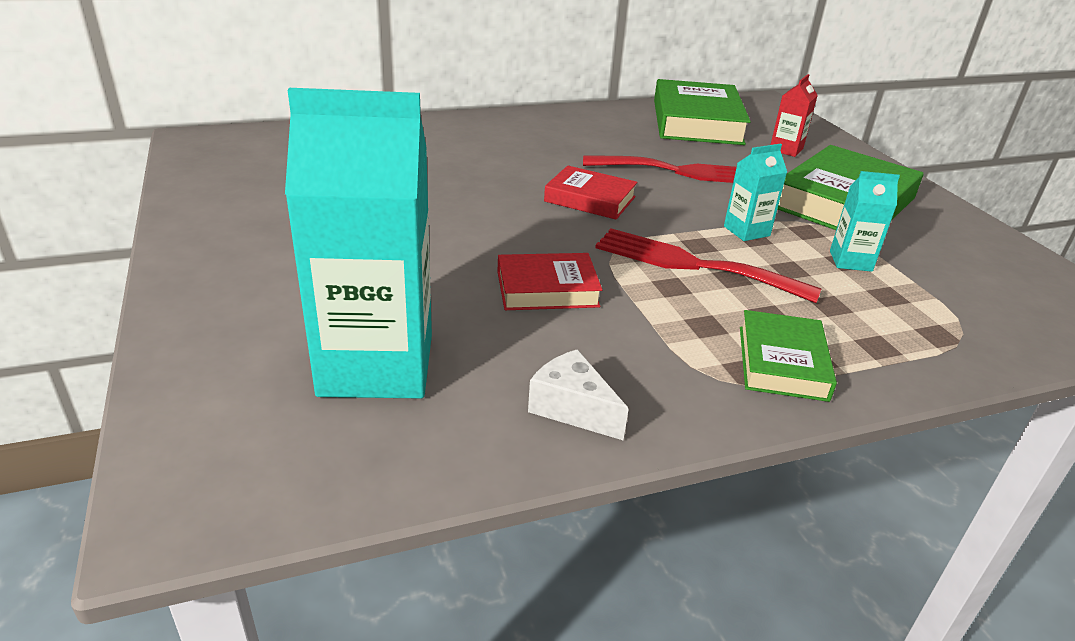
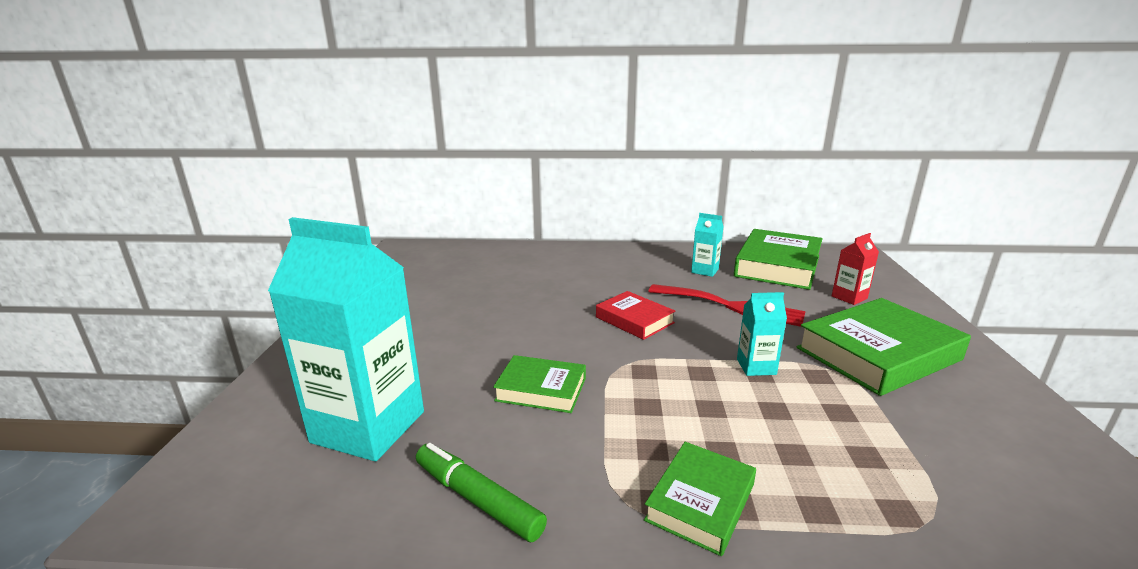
camera: 25 degrees right, 10 degrees down
(547, 289) = (541, 389): red book -> green book
(572, 408) = (477, 499): white cheese -> green marker
(693, 265) = (682, 390): red fork -> none
(850, 261) = (846, 412): turquoise carton -> turquoise carton (705, 271)

